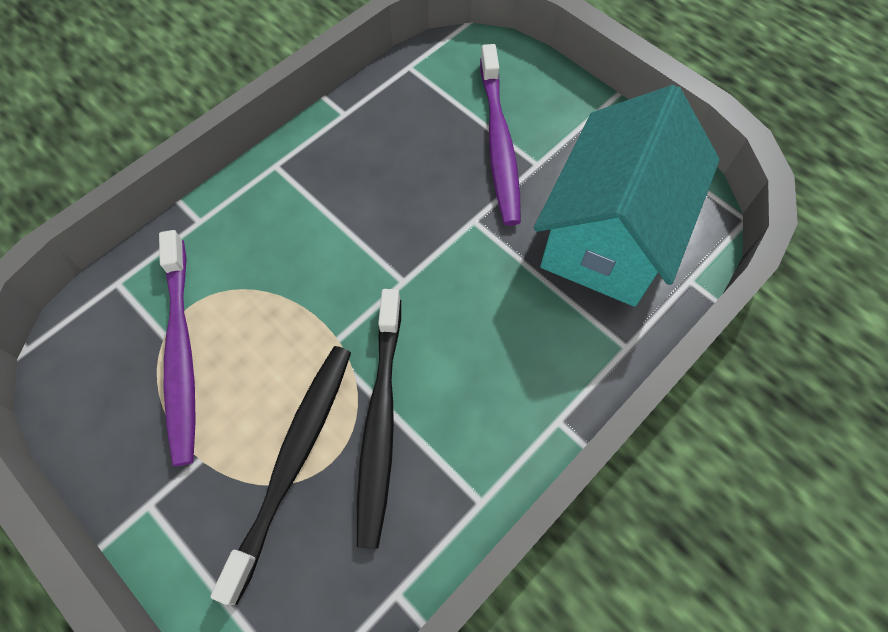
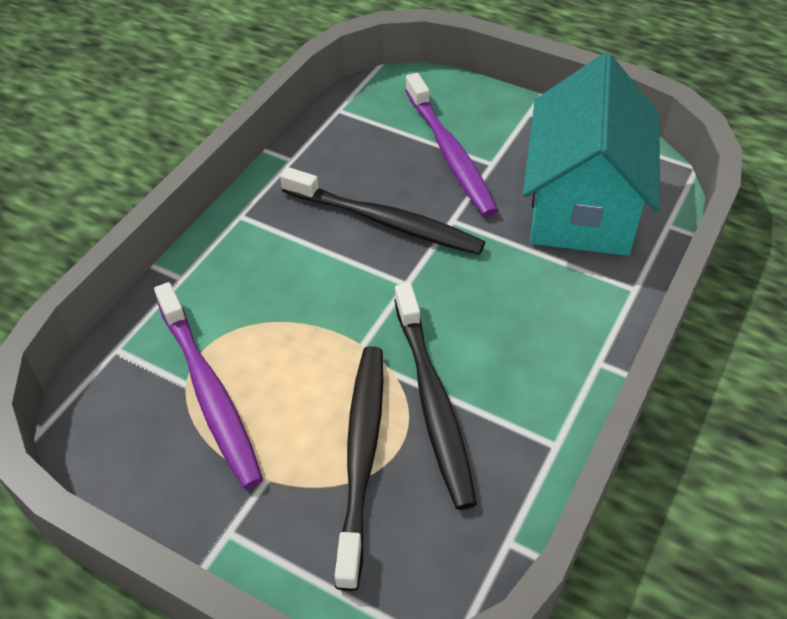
camera: 15 degrees left, 15 degrees down
(408, 206) = (386, 221): none -> black toothbrush

